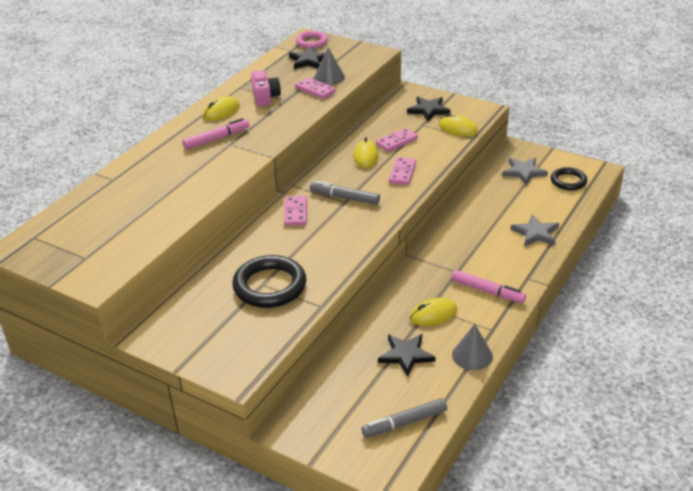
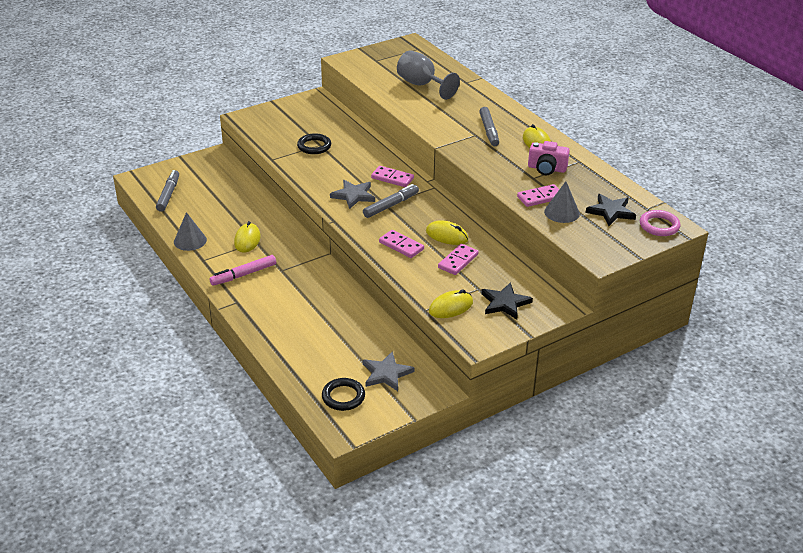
camera: 115 degrees right, 0 degrees up
(137, 204) = (422, 85): none -> grey goblet
(217, 139) = (489, 131): pink marker -> grey marker
(270, 286) = (314, 146): black ring -> black ring, size x0.60
(397, 142) = (458, 261): pink domino -> pink domino turned 45 degrees clockwise
(406, 355) = (222, 214): black star -> none
(536, 233) = (286, 334): grey star -> grey star (353, 195)

